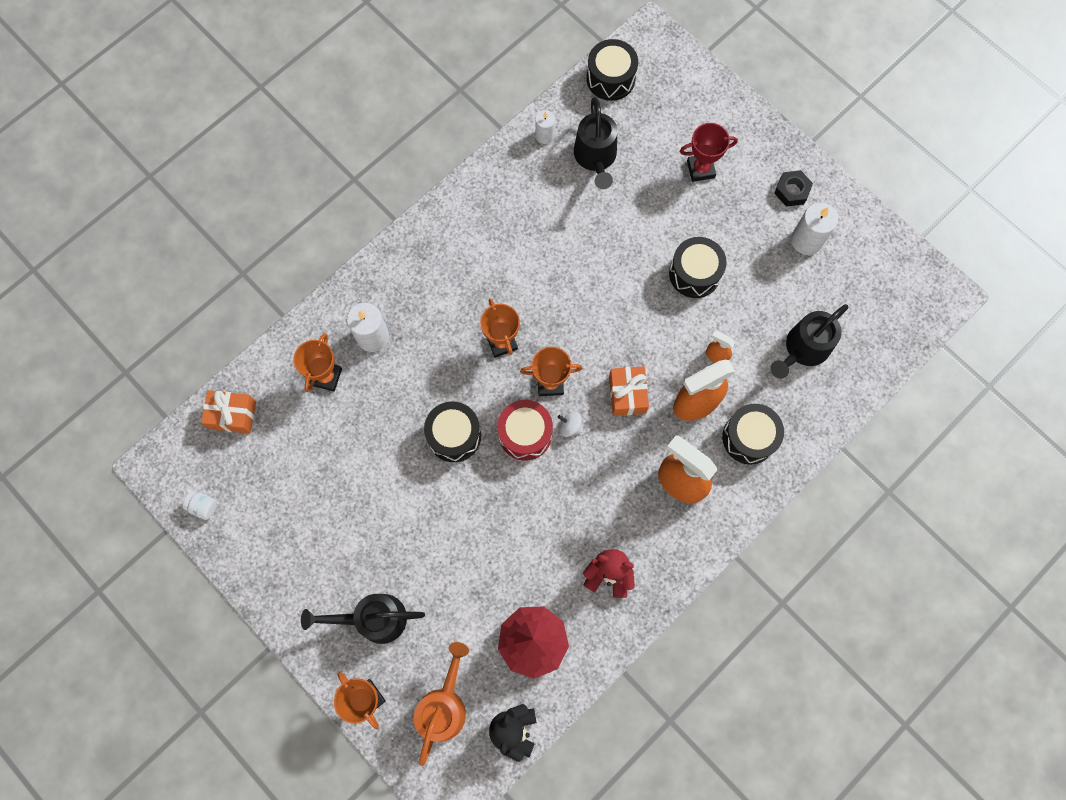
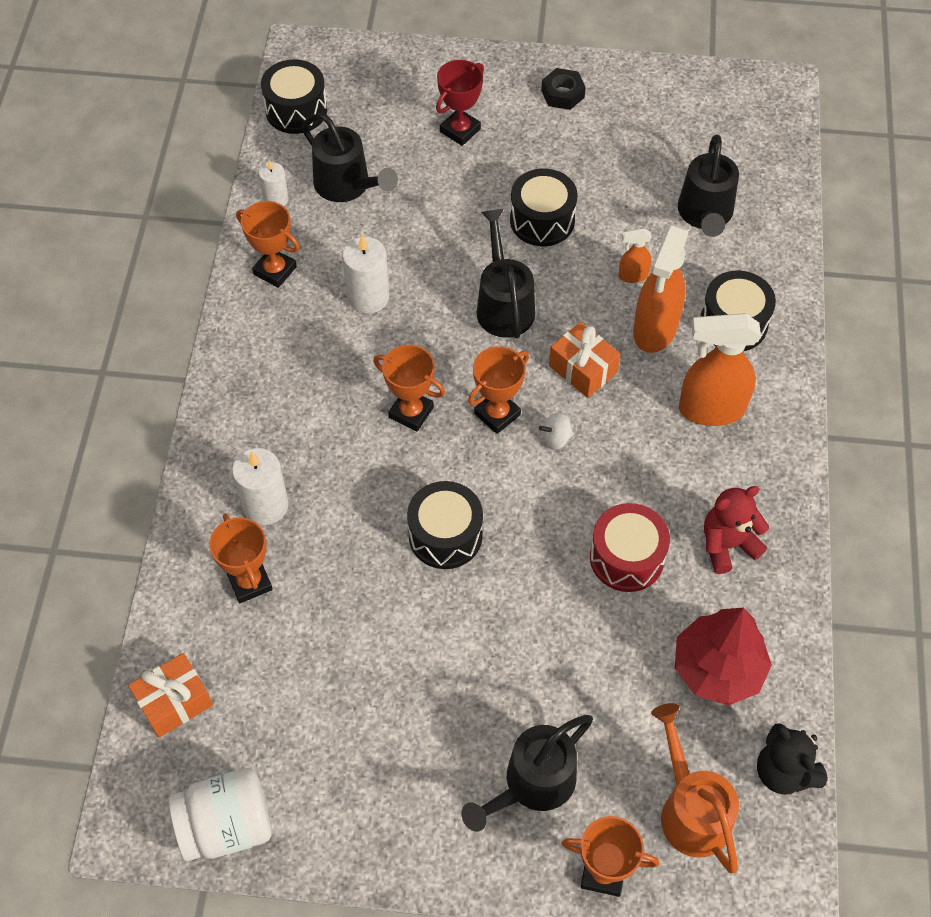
camera: 40 degrees left, 15 degrees down
(203, 507) = (227, 825): white jar -> white jar, size x2.19
(503, 185) = (275, 270): none -> orange trophy
(525, 434) = (517, 479): red drum -> red drum (626, 558)
(618, 313) = (503, 304): none -> black watering can
(806, 240) = (616, 124): white candle -> white candle (368, 297)

